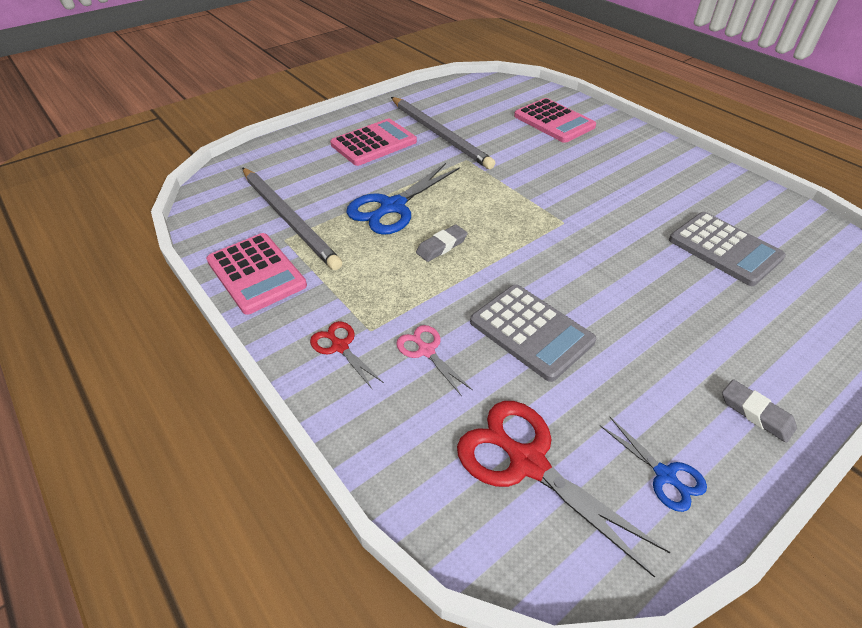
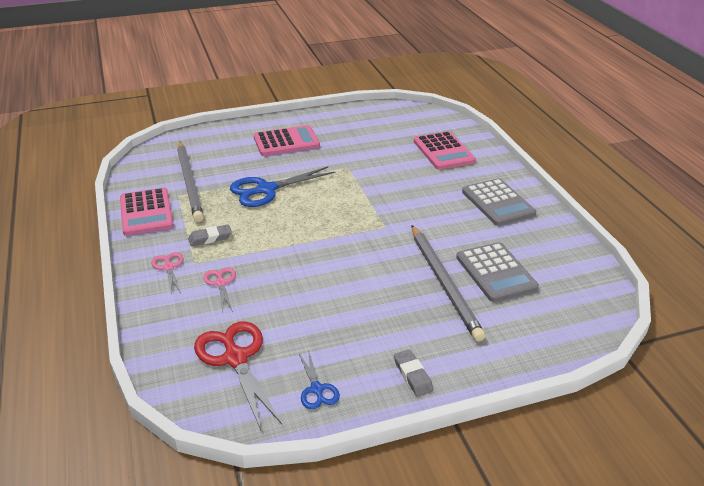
camera: 20 degrees right, 10 degrees down
(340, 347) = (169, 267): red scissors -> pink scissors
(439, 135) = (341, 145): grey pencil -> grey pencil (444, 283)
(441, 246) = (281, 223): grey eraser -> grey eraser (210, 238)
(531, 332) = (299, 289): grey calculator -> grey calculator (497, 203)

